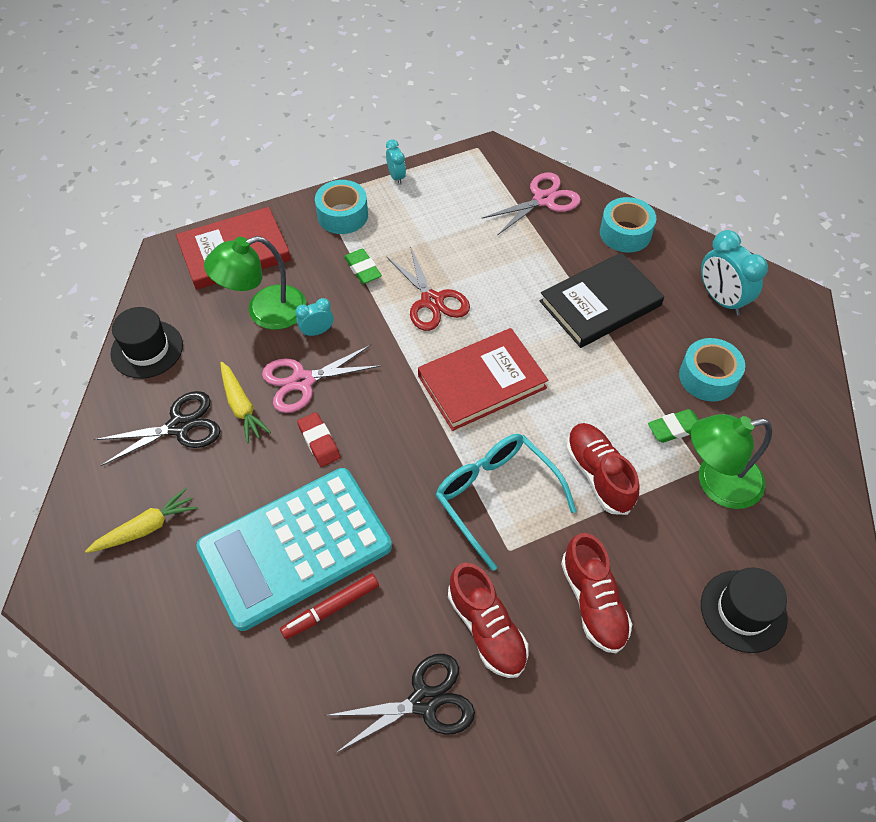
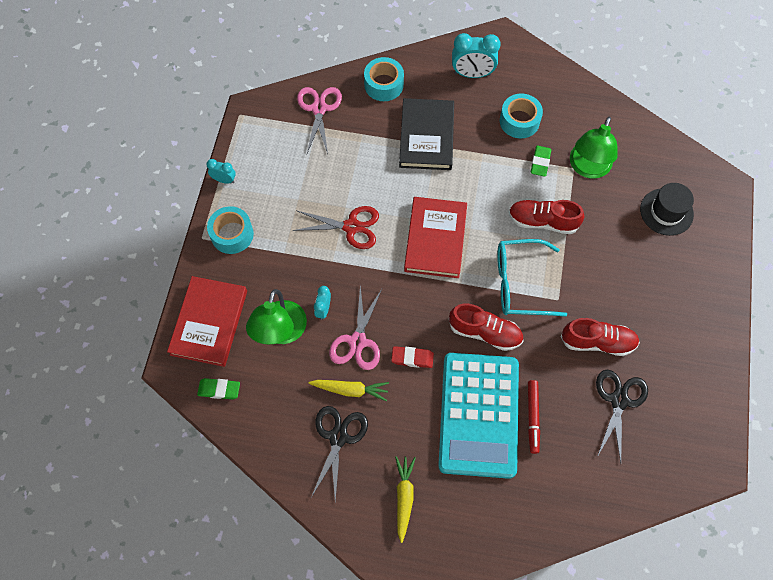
camera: 55 degrees left, 10 degrees up
(147, 349) = (255, 426): black hat -> none
(363, 269) = (291, 251): green eraser -> green eraser (219, 389)
(593, 602) = (616, 278): red shoe -> red shoe (485, 332)

